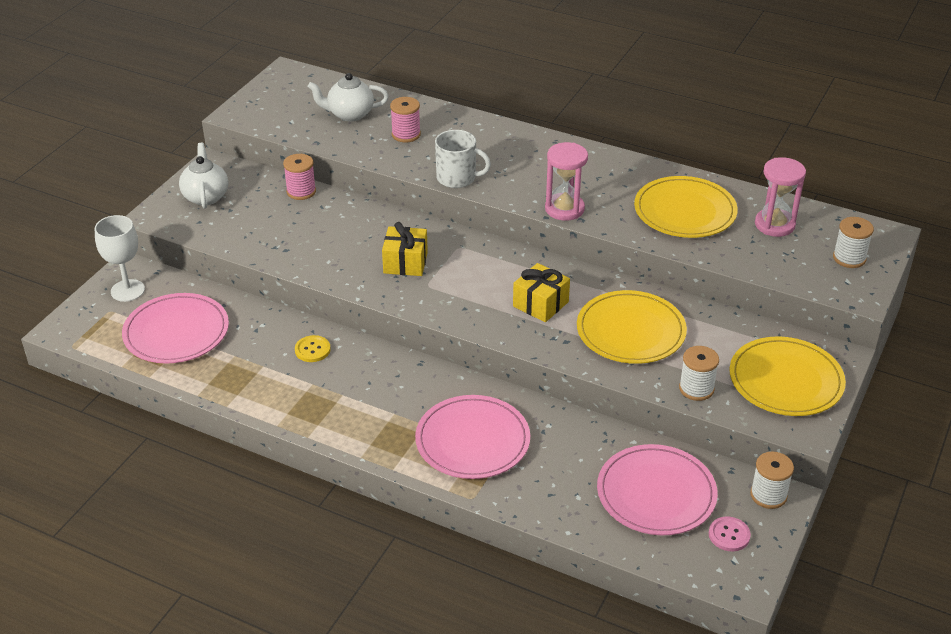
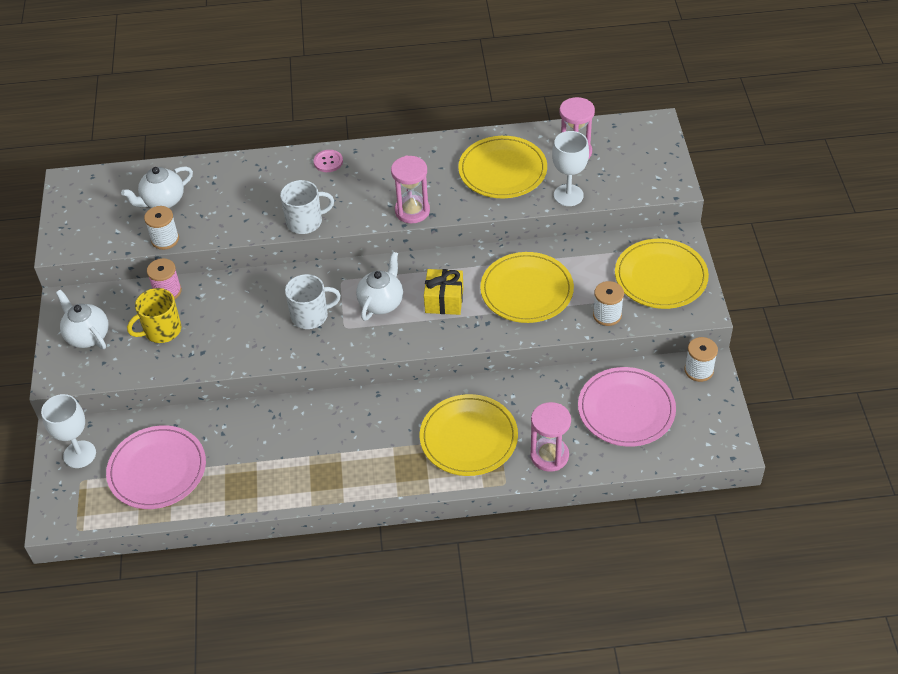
camera: 30 degrees left, 10 degrees up
(268, 218) = (161, 330): none -> yellow mug
(312, 350) = (284, 427): yellow button -> none
(405, 263) = (311, 315): yellow gift -> white mug
(406, 134) = (228, 199): pink spool -> none
(472, 440) = (468, 437): pink plate -> yellow plate
(479, 280) = (381, 302): none -> white teapot
(538, 496) = (549, 456): none -> pink hourglass
(729, 535) = (695, 414): pink button -> pink button (328, 162)
(734, 258) = (568, 195): none -> white goblet
(849, 258) = (645, 157): white spool -> white spool (165, 239)

